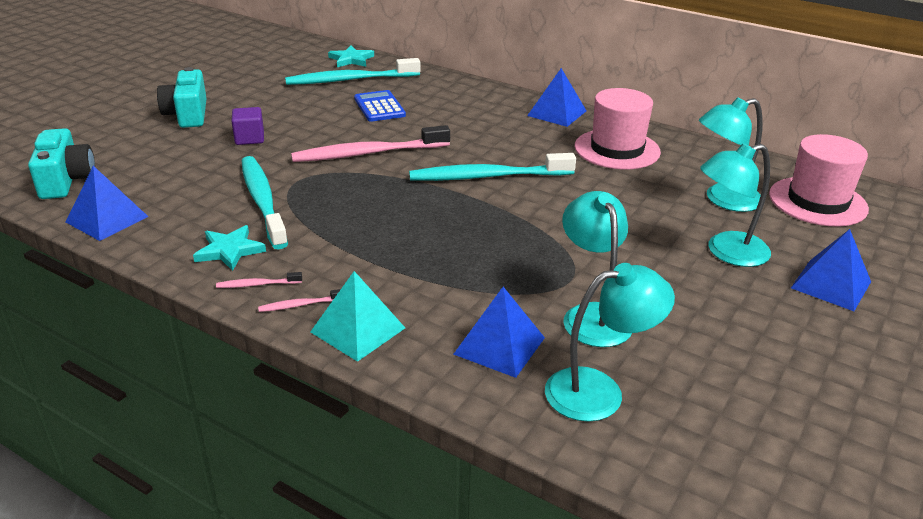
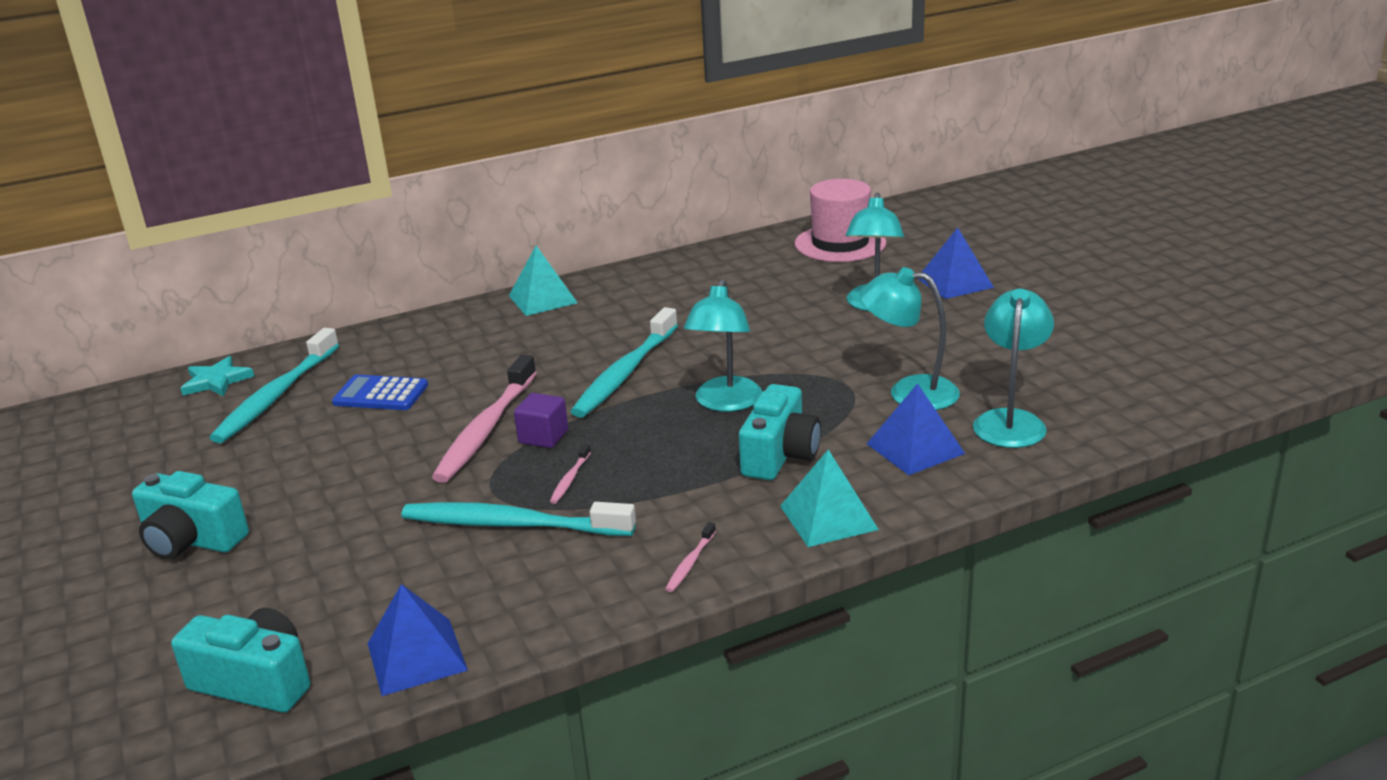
camera: 55 degrees left, 5 degrees down
(229, 250) = (599, 569): turquoise star -> none
(249, 138) = (336, 503): purple cube -> purple cube (543, 437)
(300, 305) = (755, 543): pink toothbrush -> pink toothbrush (570, 479)
(431, 279) = (780, 455): none -> turquoise camera
(557, 113) = (542, 299): blue pyramid -> turquoise pyramid
(617, 149) = (654, 294): pink hat -> none
(723, 200) = (796, 278): turquoise lamp -> turquoise lamp (725, 403)

